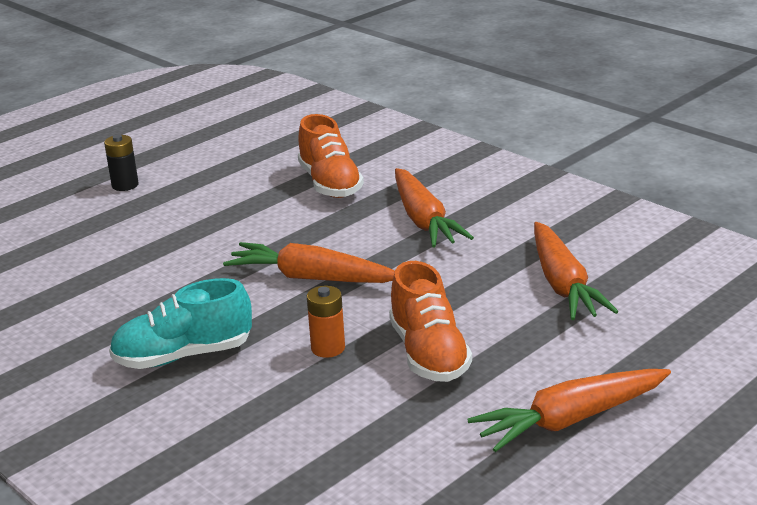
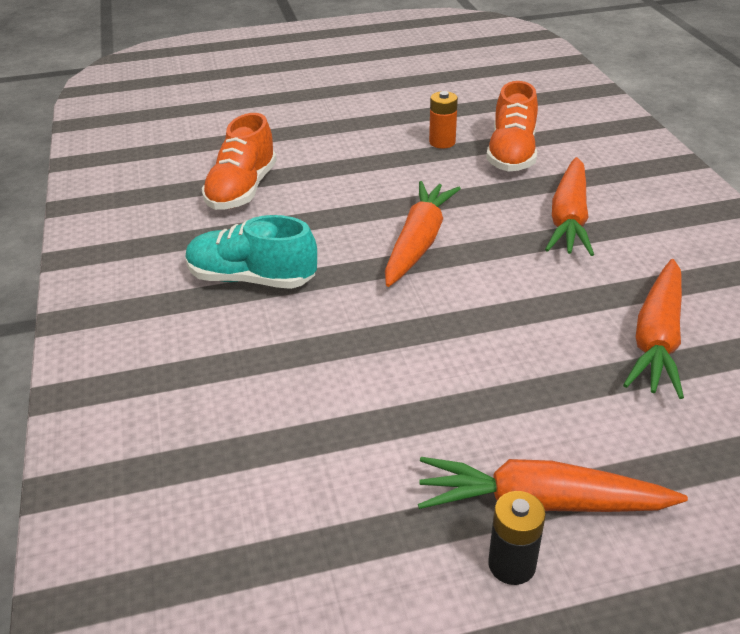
camera: 30 degrees right, 10 degrees up
(125, 185) = (343, 105): black battery -> black battery (511, 565)
(312, 278) = (418, 242): orange carrot -> orange carrot turned 60 degrees clockwise
(328, 348) = (373, 319): orange battery -> orange battery (442, 142)
(429, 354) = (459, 363): orange shoe -> orange shoe (242, 190)

